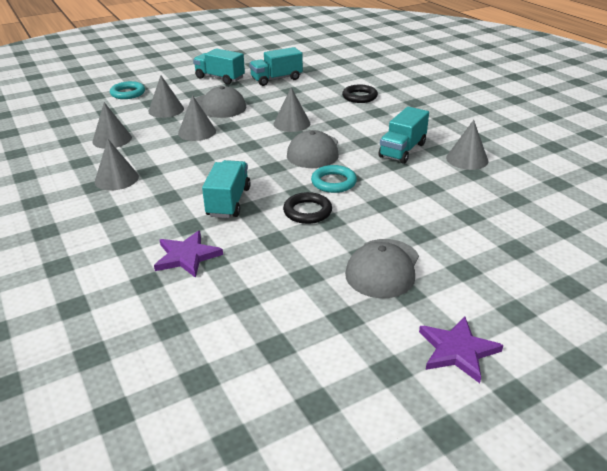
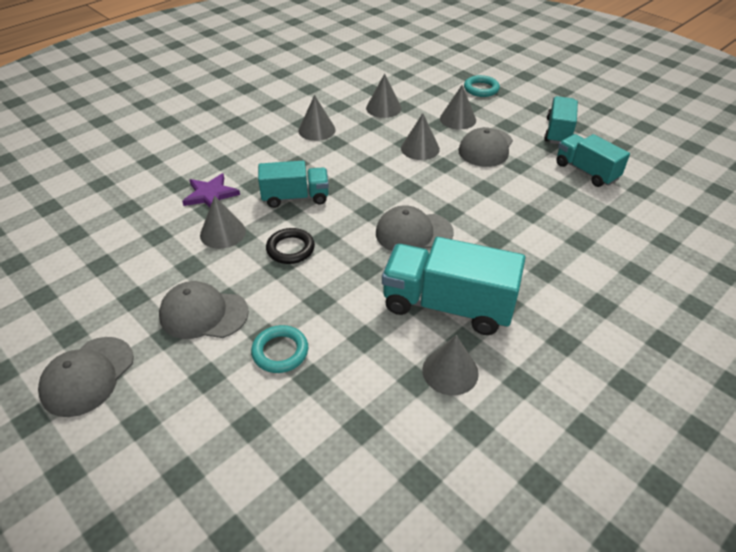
camera: 75 degrees right, 10 degrees up
(291, 123) = (472, 205): grey cone -> grey cone (223, 233)
(333, 182) = (351, 258): turquoise ring -> turquoise ring (280, 352)
(359, 97) = (582, 248): black ring -> none
(402, 150) = (447, 305): turquoise truck -> turquoise truck, size x1.59
(457, 350) = (88, 376): purple star -> grey cap

